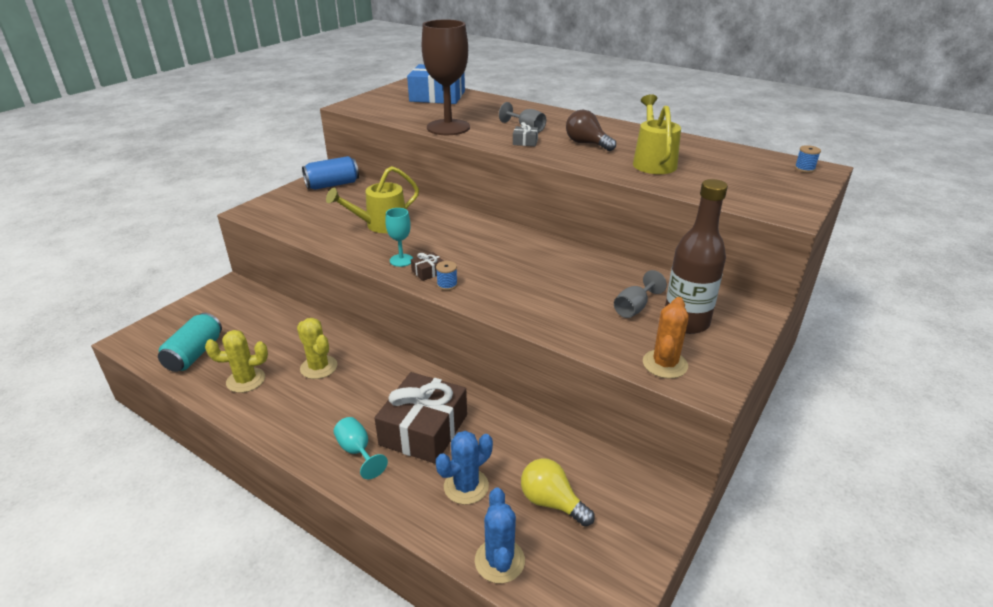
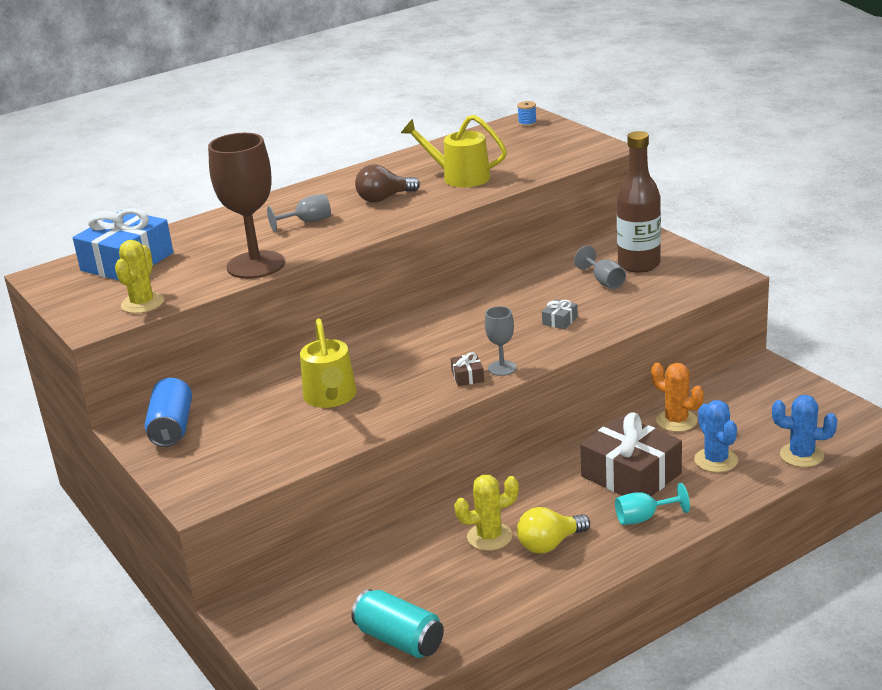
camera: 65 degrees left, 5 degrees down
(246, 380) = (483, 594): yellow cactus -> yellow cactus (142, 303)
(401, 260) = (430, 390): turquoise goblet -> none
(447, 285) = (502, 368): blue spool -> grey goblet
(525, 142) = (347, 228): grey gift -> grey gift (560, 320)
(551, 502) = (750, 420): yellow light bulb -> yellow light bulb (550, 544)
(665, 364) = (690, 285): orange cactus -> orange cactus (676, 421)

